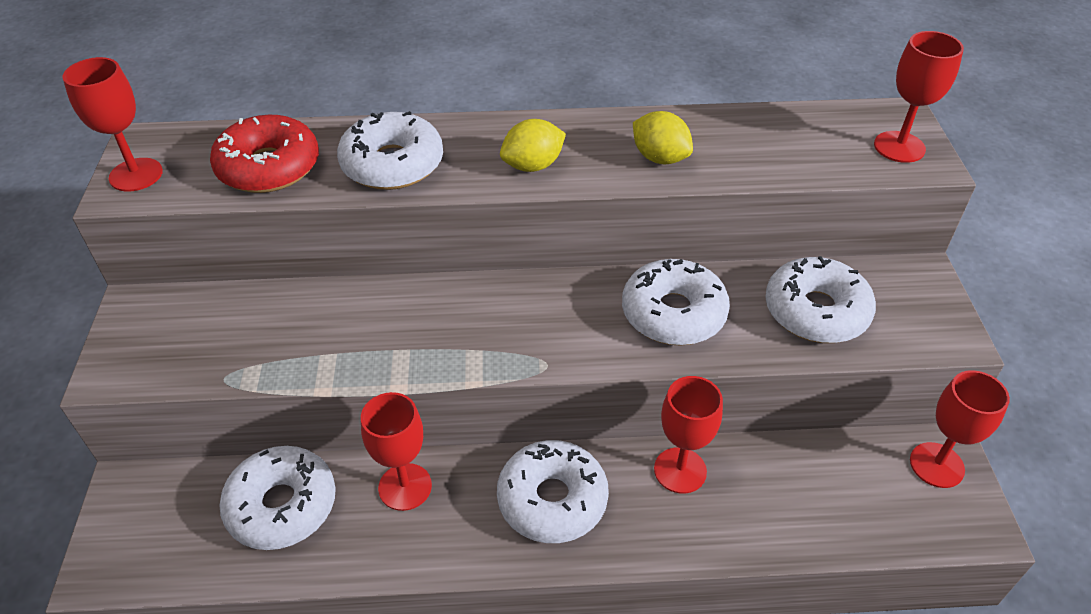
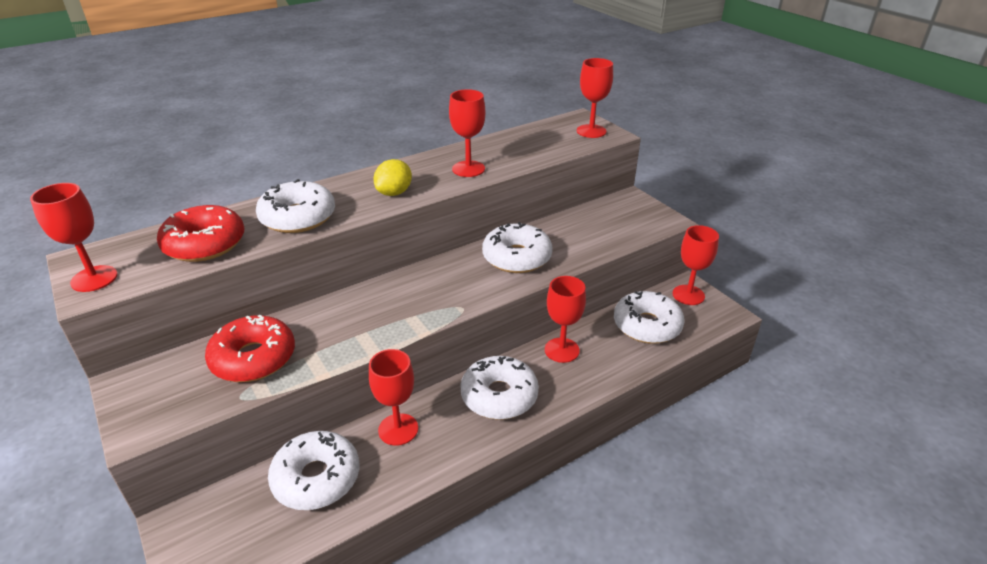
camera: 30 degrees left, 10 degrees down
(269, 332) = (253, 358): none -> red donut
(660, 158) = (468, 169): yellow lemon -> red goblet
(816, 311) = (592, 231): white donut -> white donut (647, 325)

